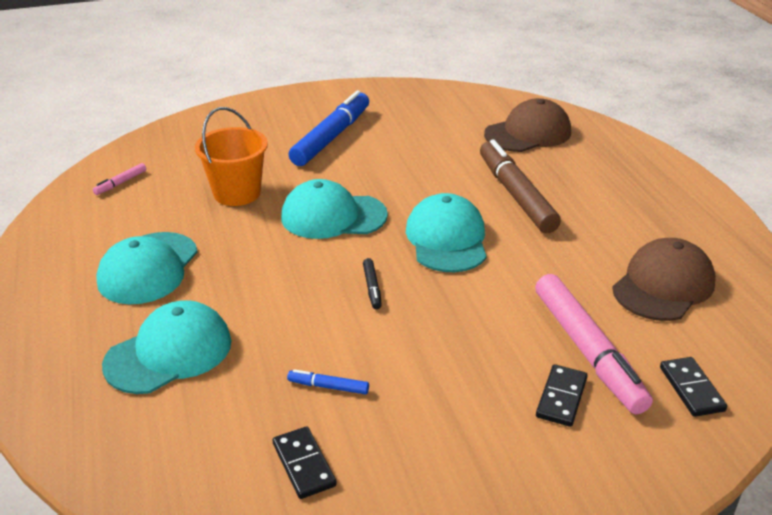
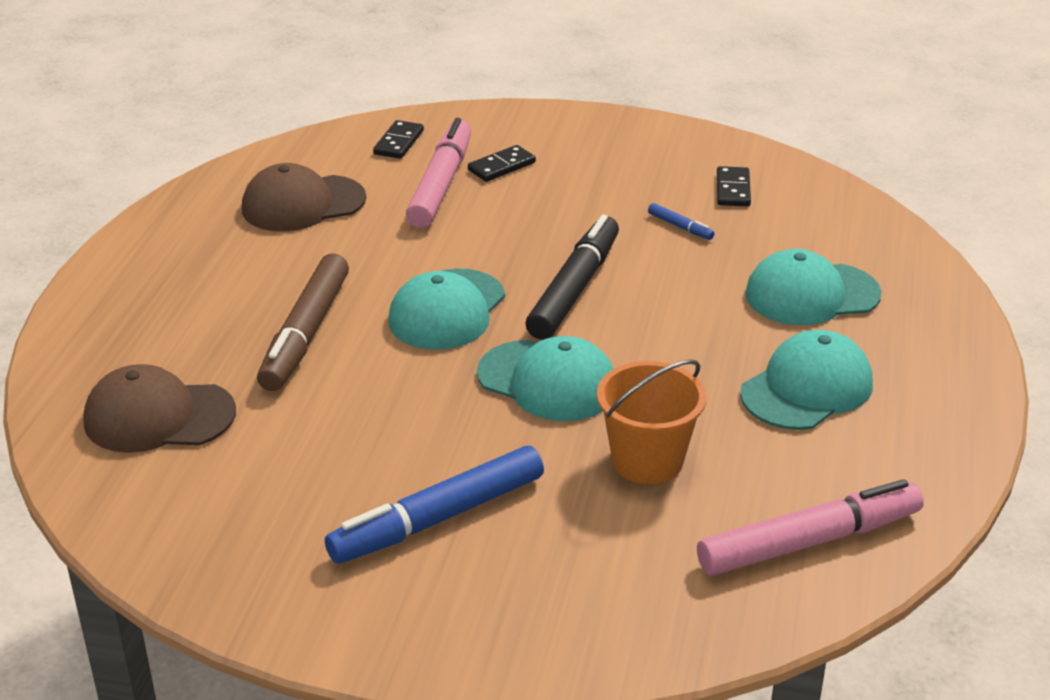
camera: 150 degrees left, 0 degrees up
(120, 183) = (809, 542): pink marker -> pink marker, size x2.42
(372, 288) = (574, 288): black marker -> black marker, size x2.42

